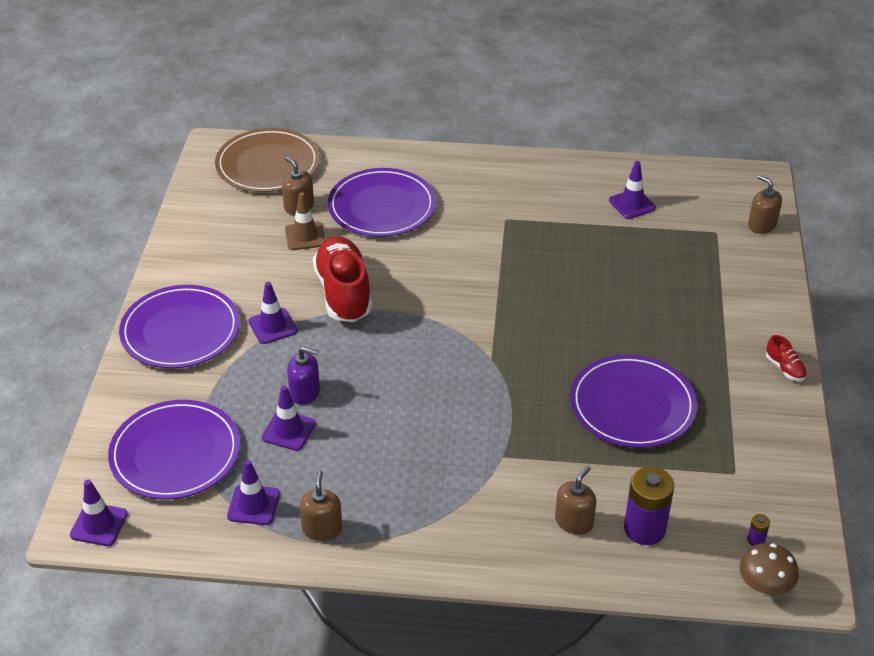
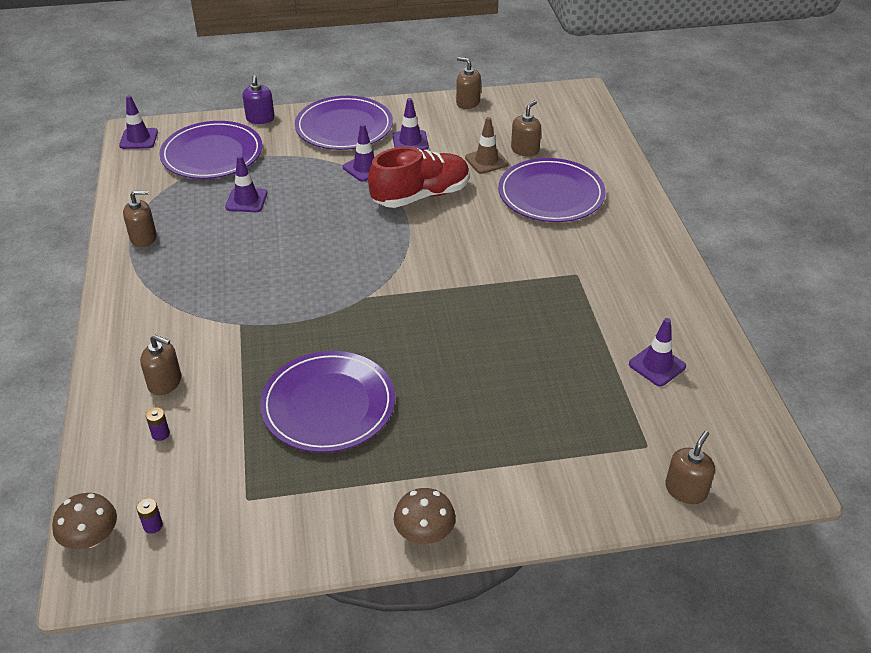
camera: 75 degrees right, 0 degrees up
(187, 227) = (468, 102): none -> brown soap dispenser
(253, 505) = (164, 200): purple traffic cone -> purple traffic cone (410, 141)
(268, 164) = (573, 123): brown plate -> none
(305, 392) = (292, 200): purple soap dispenser -> purple soap dispenser (260, 118)
(644, 529) = (160, 434): purple battery -> purple battery, size x0.42
(785, 368) = (424, 533): red shoe -> brown mushroom

